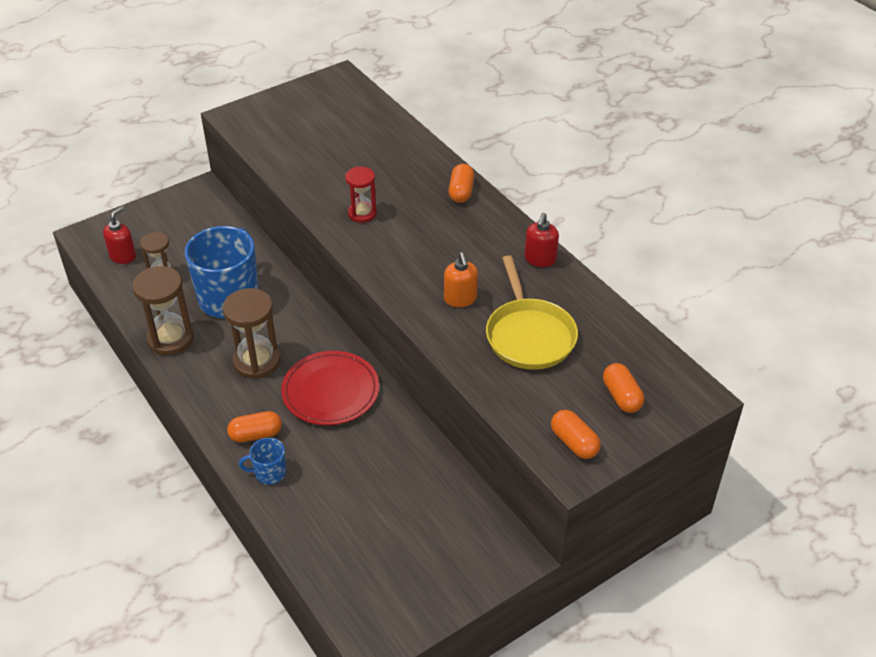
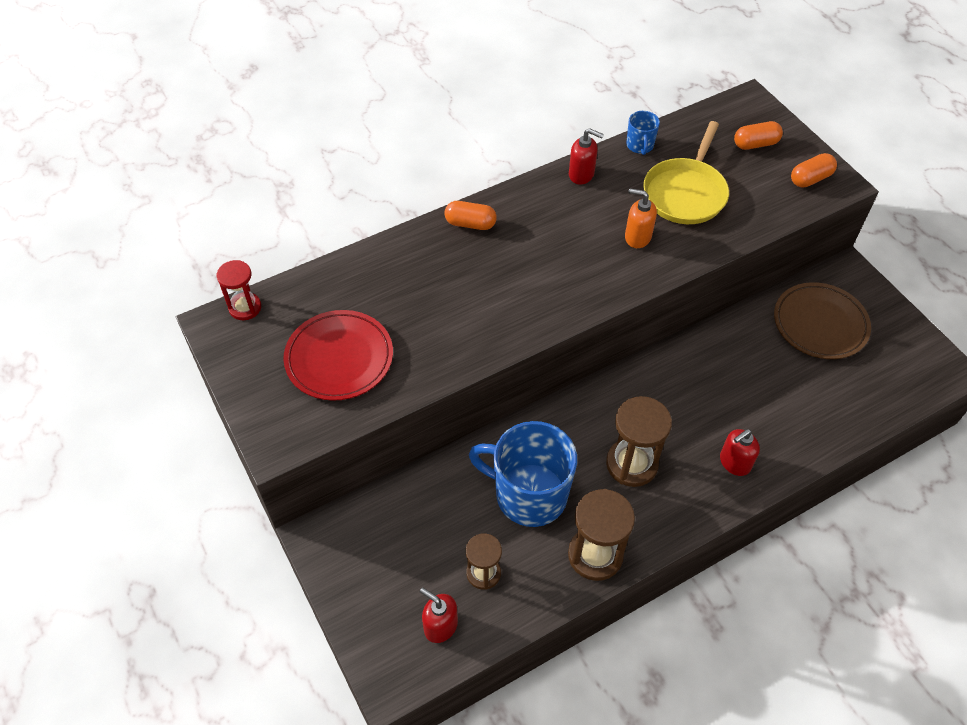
camera: 85 degrees left, 10 degrees up
(256, 434) = (734, 462): orange capsule -> red soap dispenser
(269, 473) = (782, 450): blue mug -> blue mug (640, 145)
(330, 391) = (673, 396): red plate -> red plate (339, 358)
(362, 213) = (498, 310): red hourglass -> red hourglass (245, 307)
(432, 519) = (820, 324): none -> brown plate
(460, 299) = (637, 237): orange soap dispenser -> orange soap dispenser turned 150 degrees counterclockwise
(529, 335) = (685, 193): yellow pan -> yellow pan turned 120 degrees clockwise

